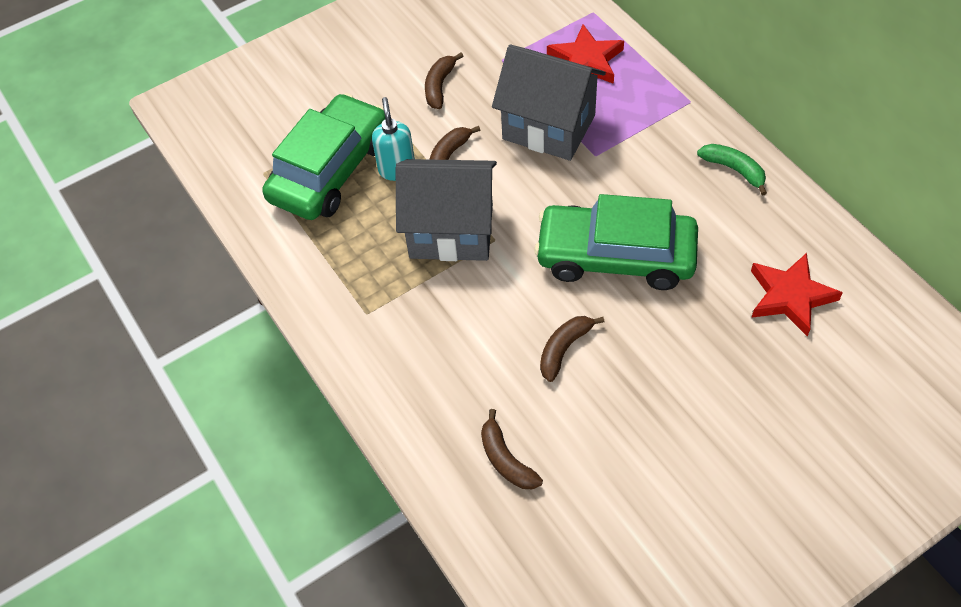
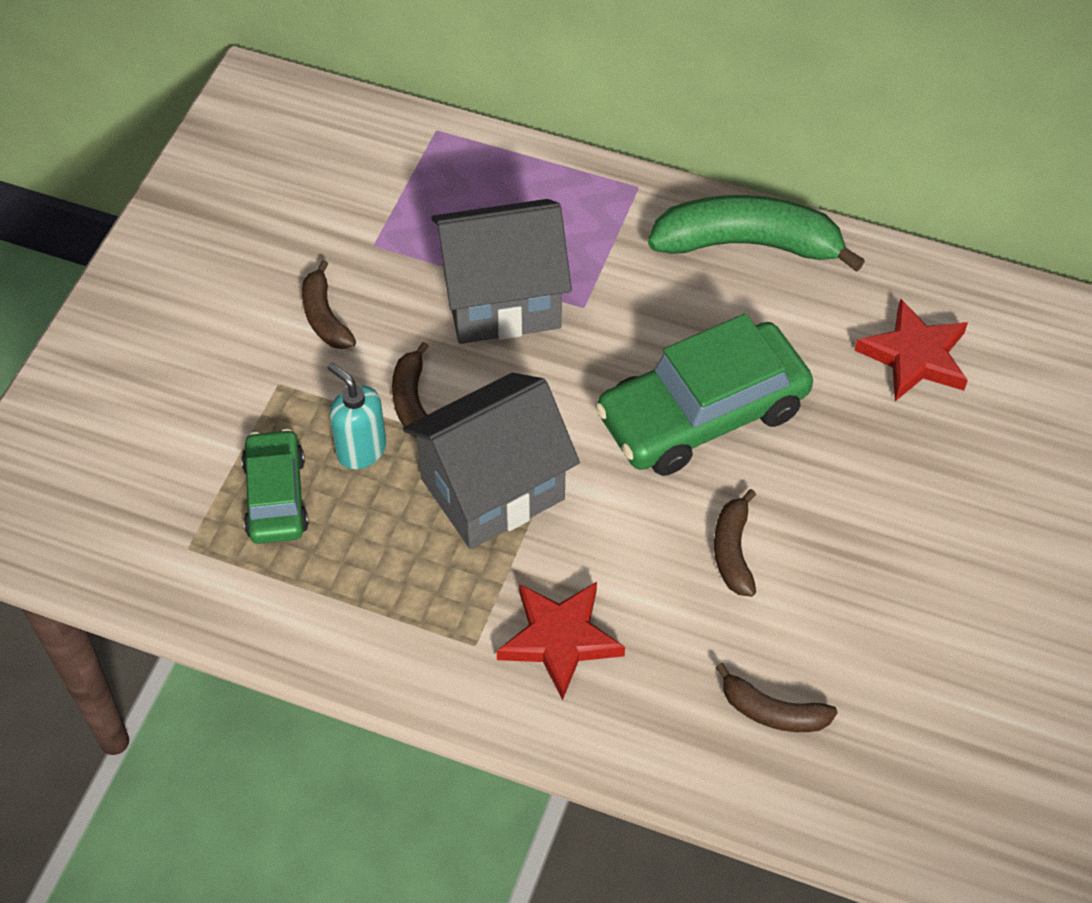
camera: 40 degrees left, 0 degrees up
(330, 170) = (276, 496): green car -> green car, size x0.58
(586, 61) = (479, 196): red star -> red star (559, 639)
(734, 170) = (748, 244): green banana -> green banana, size x1.95

